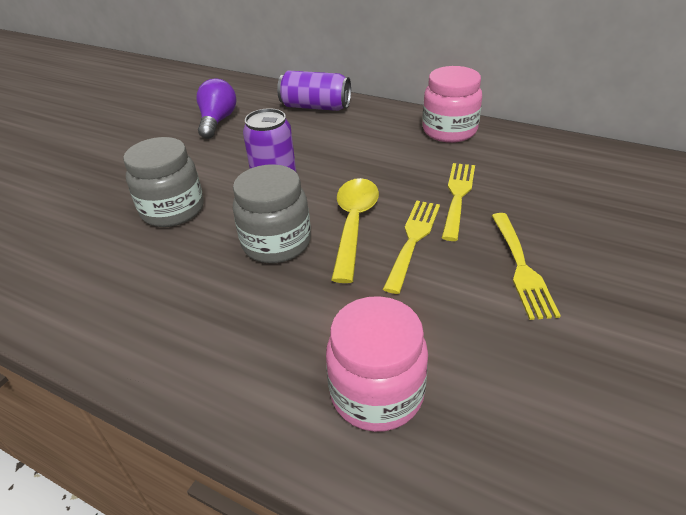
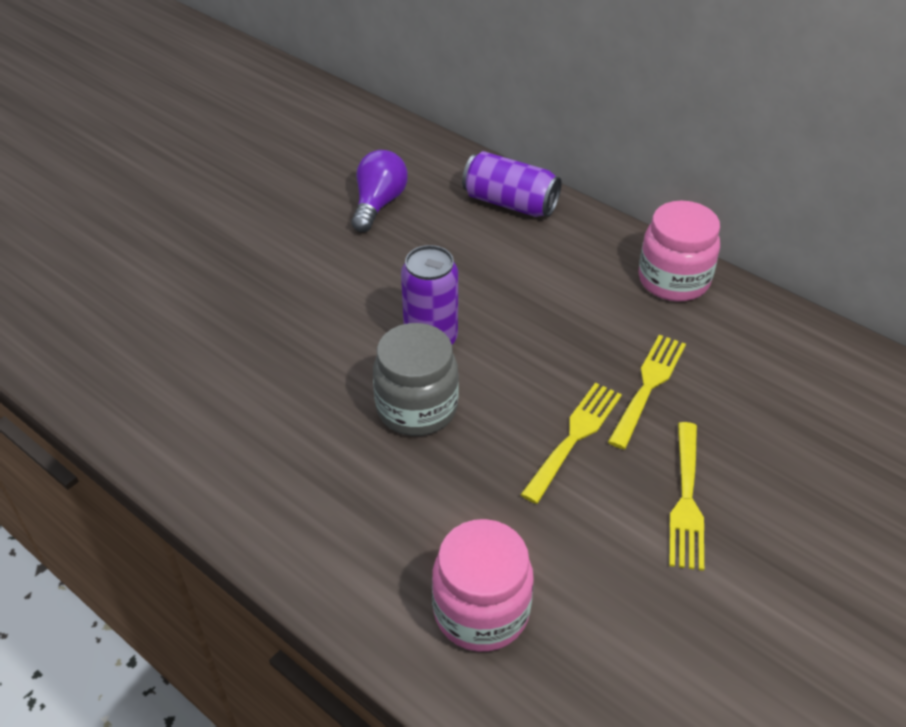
camera: 10 degrees right, 5 degrees up
(173, 210) = (306, 336): grey jar -> none
(354, 224) = (511, 401): yellow spoon -> none

